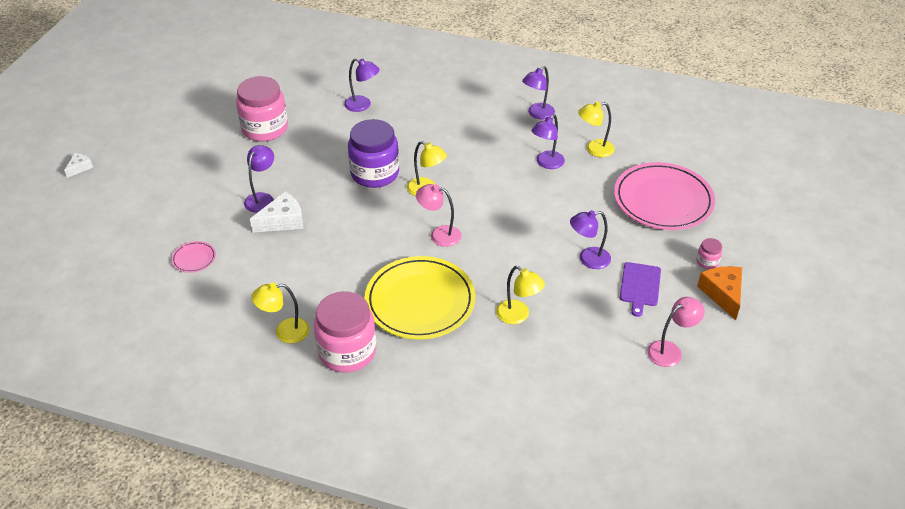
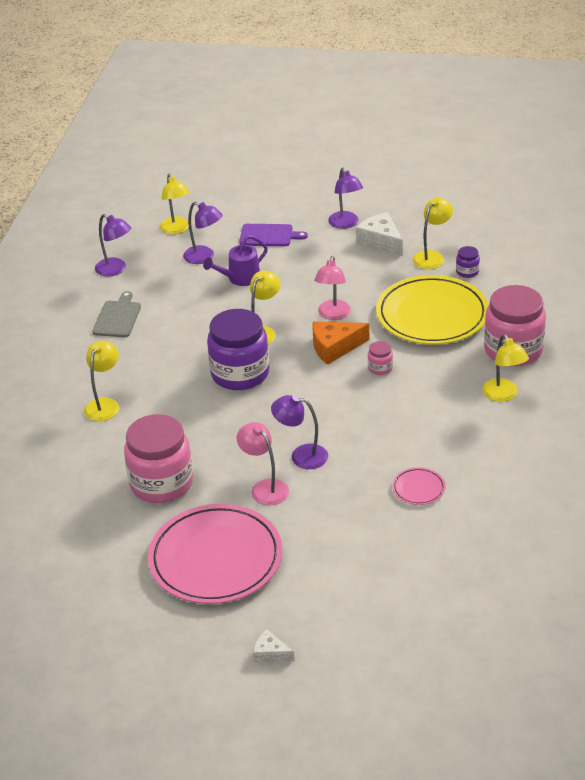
camera: 95 degrees left, 5 degrees down
(282, 221) = (337, 430): white cheese -> white cheese (381, 241)
(362, 105) = (105, 404): purple lamp -> yellow lamp
(469, 114) = (118, 317): none -> grey cutting board
(485, 339) = (467, 272): none -> purple jar
(509, 182) = (240, 278): none -> purple watering can
(640, 286) = (373, 196): purple cutting board -> purple cutting board (269, 236)
(663, 200) = (251, 187): pink plate -> pink plate (215, 558)
(670, 350) = (445, 179): pink lamp -> pink lamp (265, 487)
(707, 262) = (332, 164): pink jar -> pink jar (380, 368)
(722, 294) = (370, 156): orange cheese -> orange cheese (335, 347)

